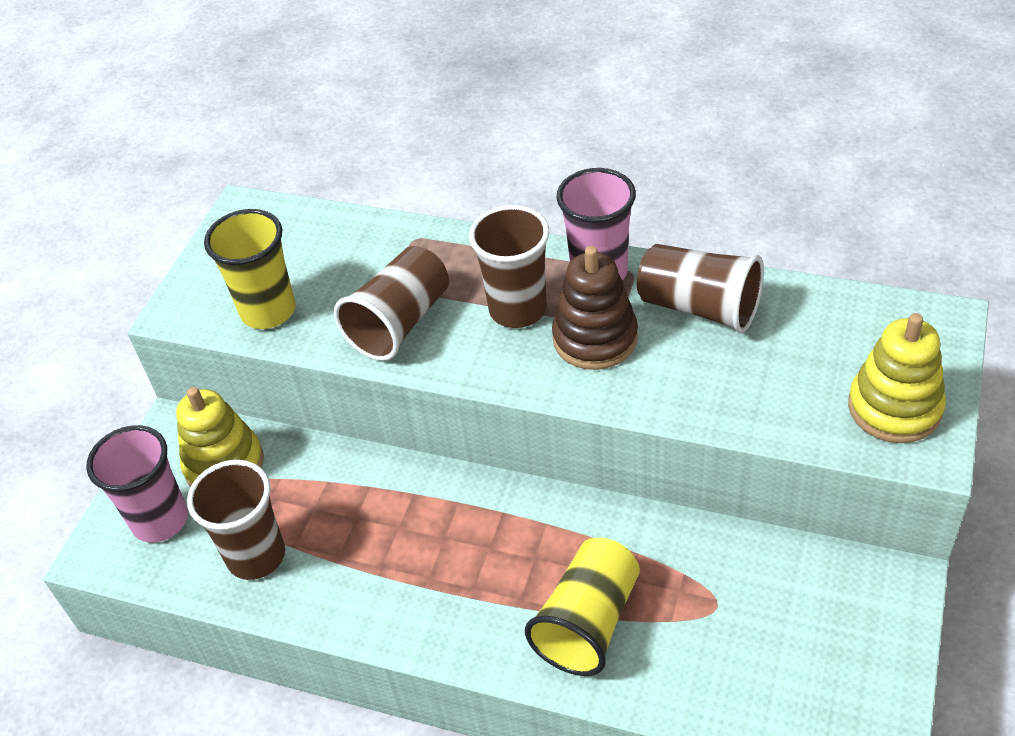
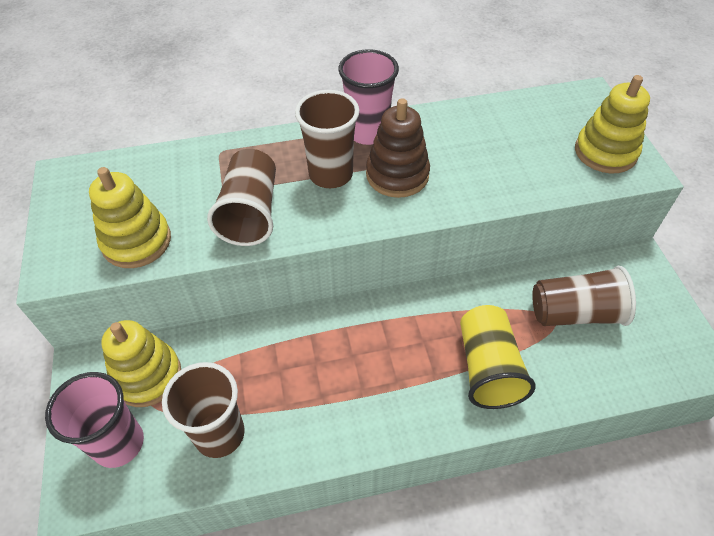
camera: 35 degrees left, 5 degrees up
(268, 311) = (136, 241): yellow cup -> yellow stacking toy
(700, 307) = (448, 133): brown cup -> brown cup (575, 313)

